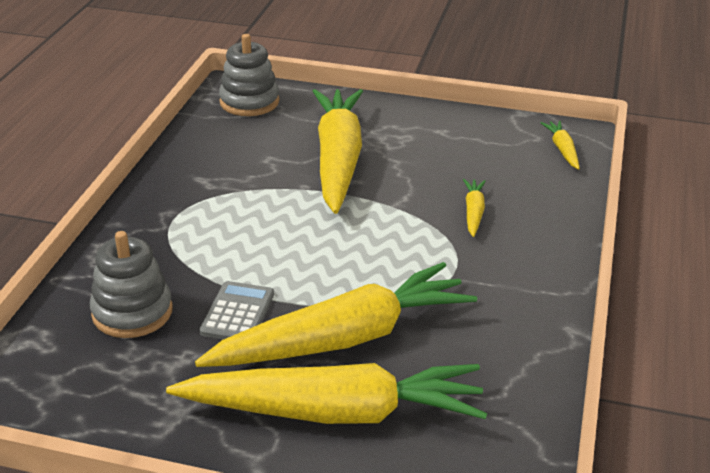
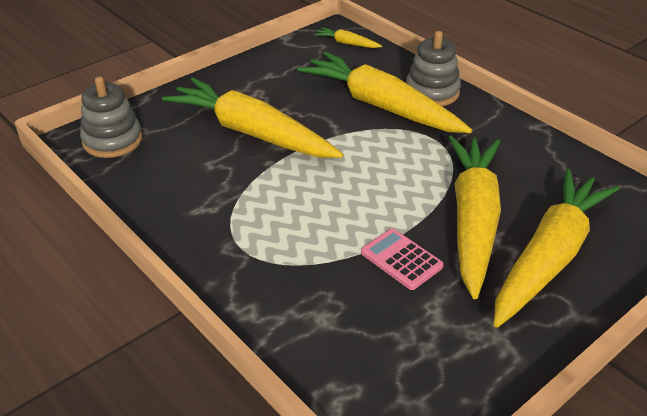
camera: 55 degrees left, 5 degrees up
(132, 312) = (350, 318): grey stacking toy -> grey stacking toy (432, 92)
(238, 313) = (401, 259): grey calculator -> pink calculator
(473, 212) = (381, 106): yellow carrot -> yellow carrot, size x2.47

